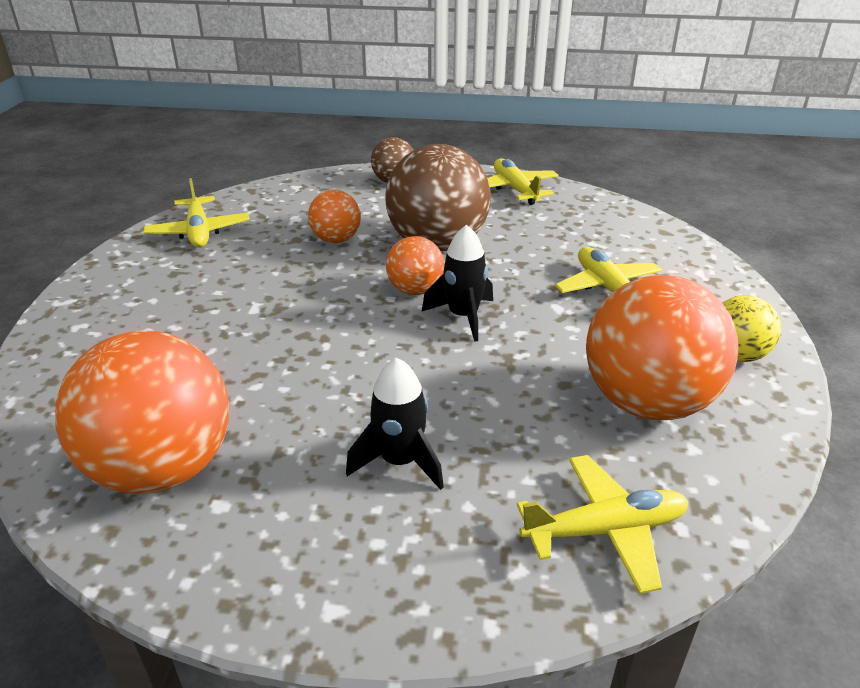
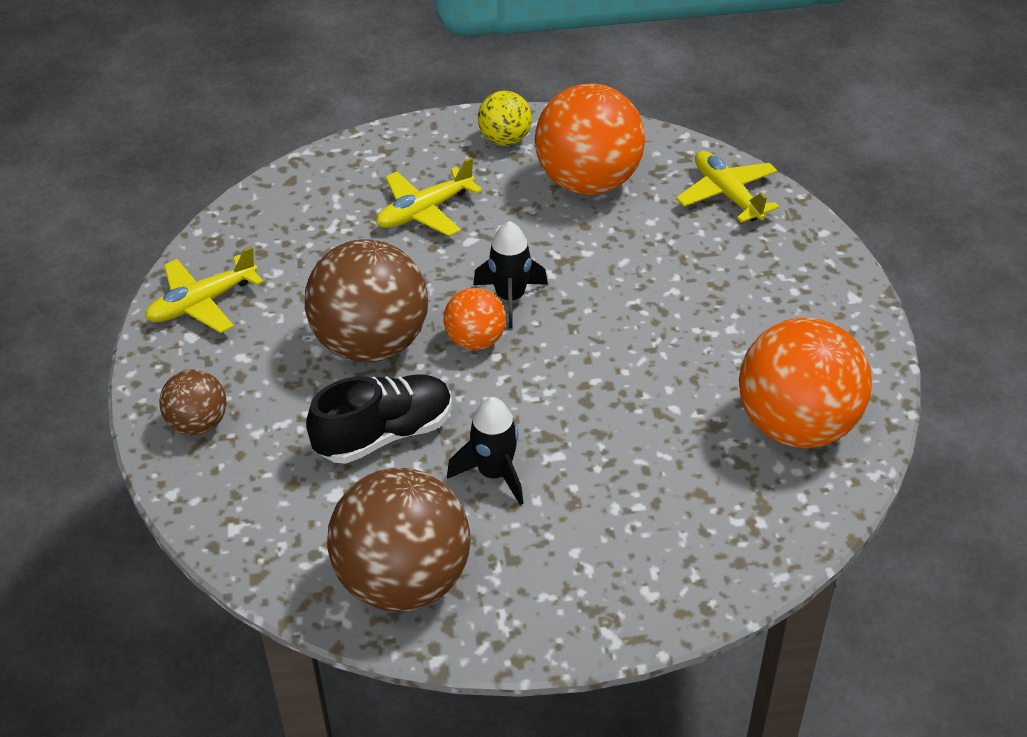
camera: 105 degrees left, 10 degrees up
(199, 232) = (403, 581): yellow plane -> brown ball
(336, 240) = (384, 434): orange ball -> black shoe
(399, 461) = (717, 297): black rocket -> black rocket (494, 474)

